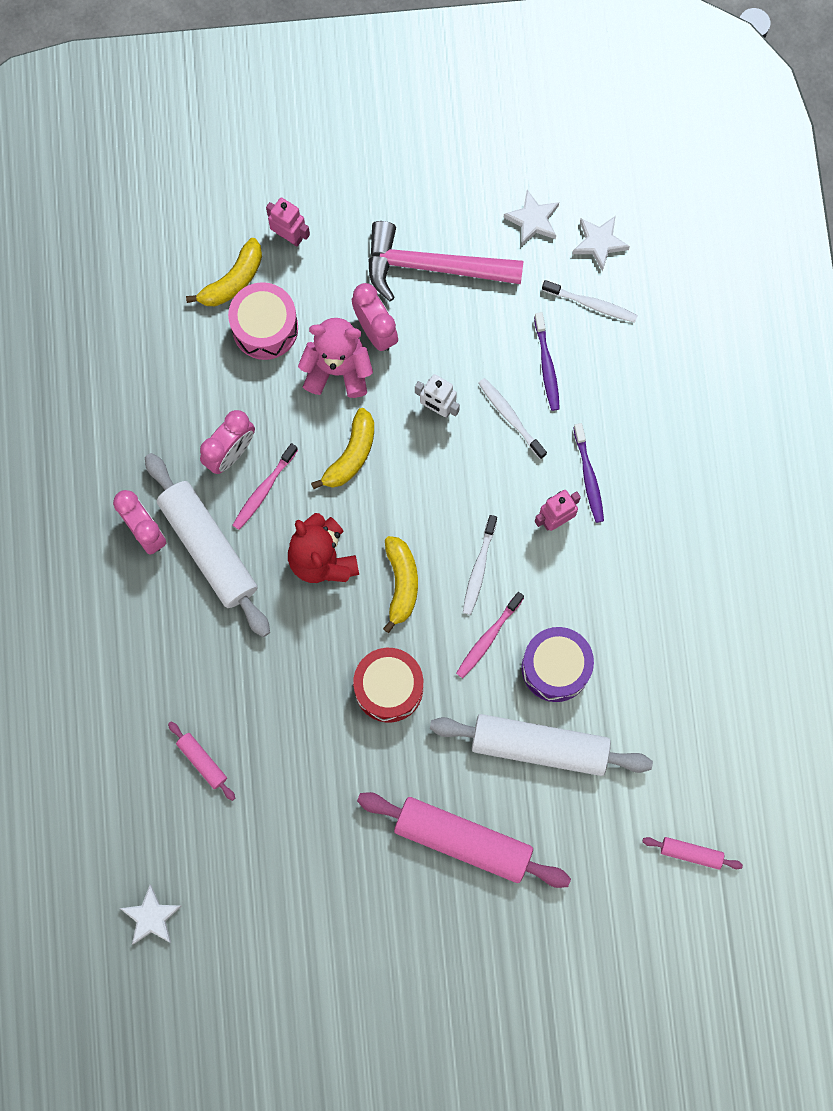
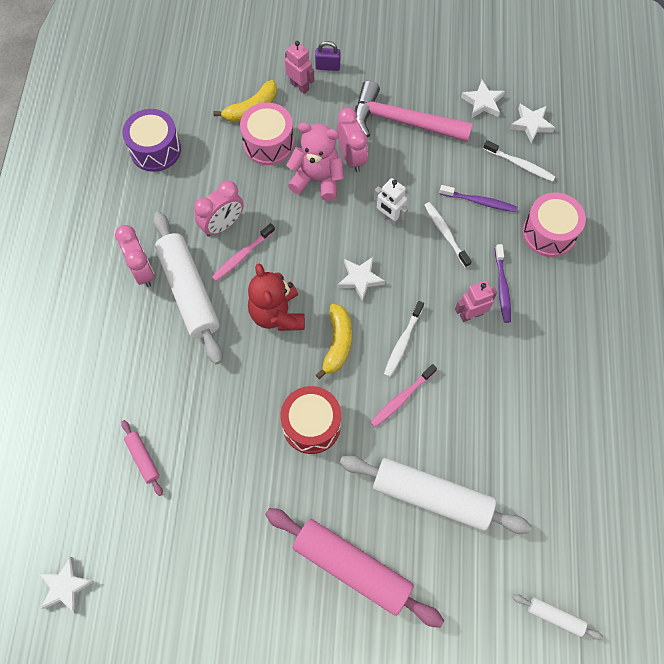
camera: 10 degrees right, 10 degrees down
(321, 199) = (327, 66): none -> purple padlock
(351, 455) = (315, 241): yellow banana -> none
(414, 496) = (360, 279): none -> white star
(547, 366) = (479, 202): purple toothbrush -> purple toothbrush turned 75 degrees counterclockwise
(555, 668) = (455, 432): purple drum -> purple drum (155, 149)
(638, 394) = (549, 233): none -> pink drum
(691, 853) = (555, 617): pink rolling pin -> white rolling pin

